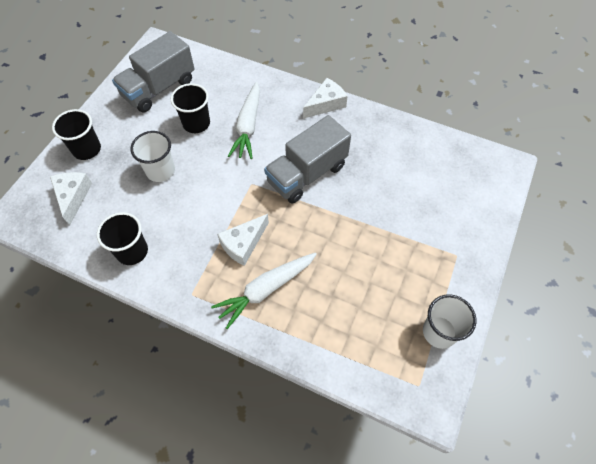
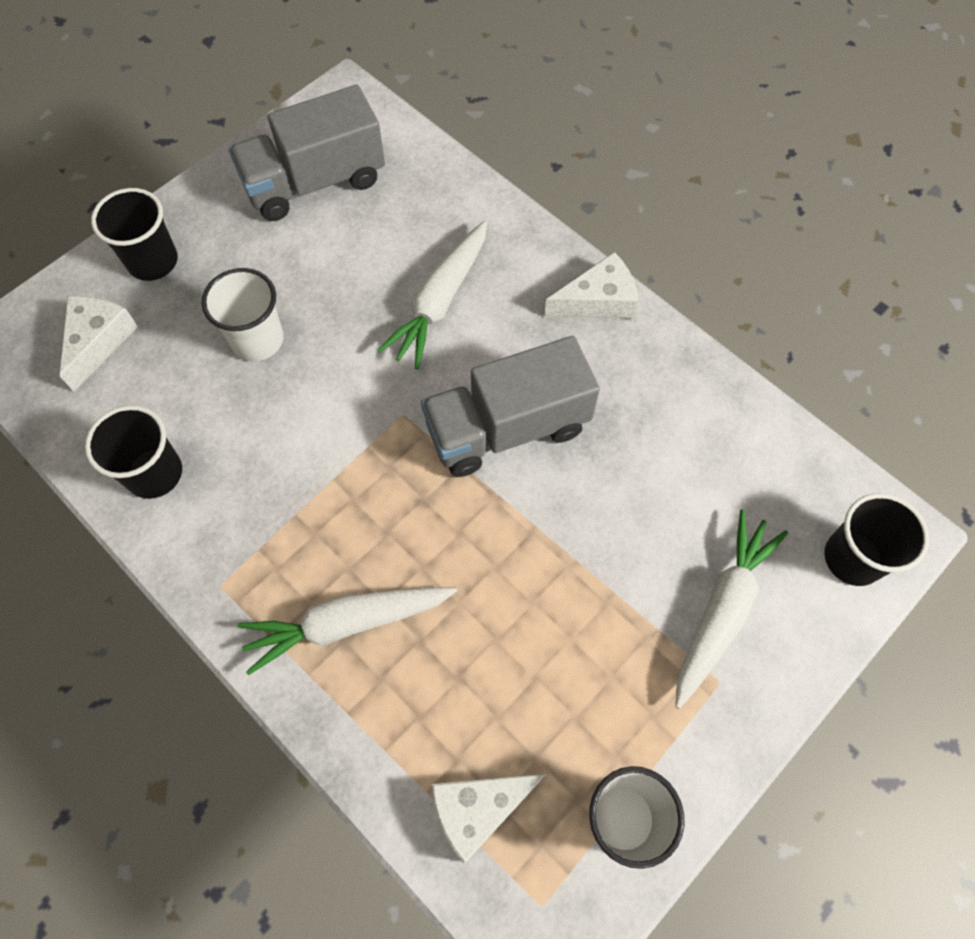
camera: 20 degrees right, 5 degrees up
(196, 123) = (352, 269): black cup -> black cup (852, 558)
(243, 244) = (342, 524): white cheese -> white cheese (479, 809)
(444, 223) = (722, 610): none -> white carrot

